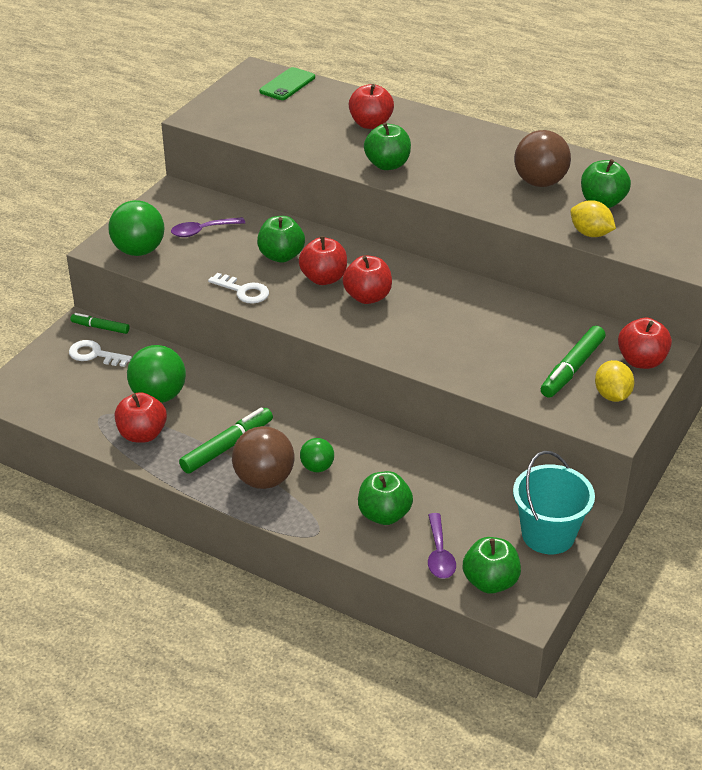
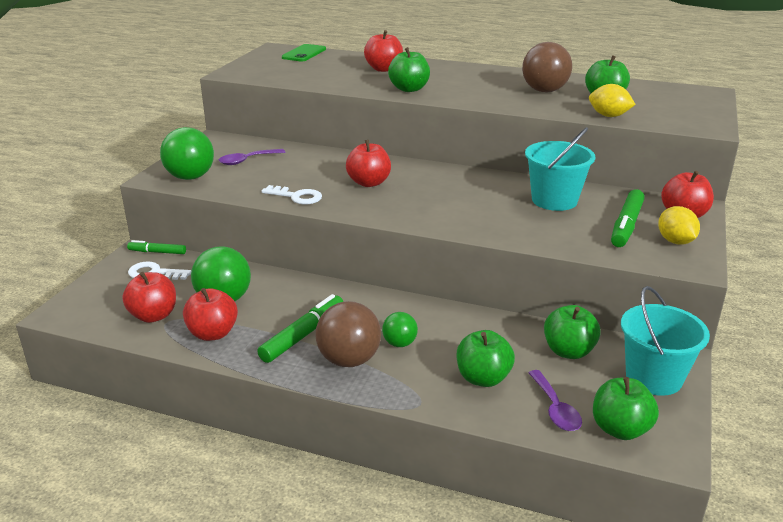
camera: 10 degrees left, 10 degrees down
(281, 256) = (324, 171): green apple -> green apple (568, 351)
(367, 297) = (414, 192): red apple -> red apple (153, 316)
(512, 325) = (554, 200): none -> turquoise bucket

